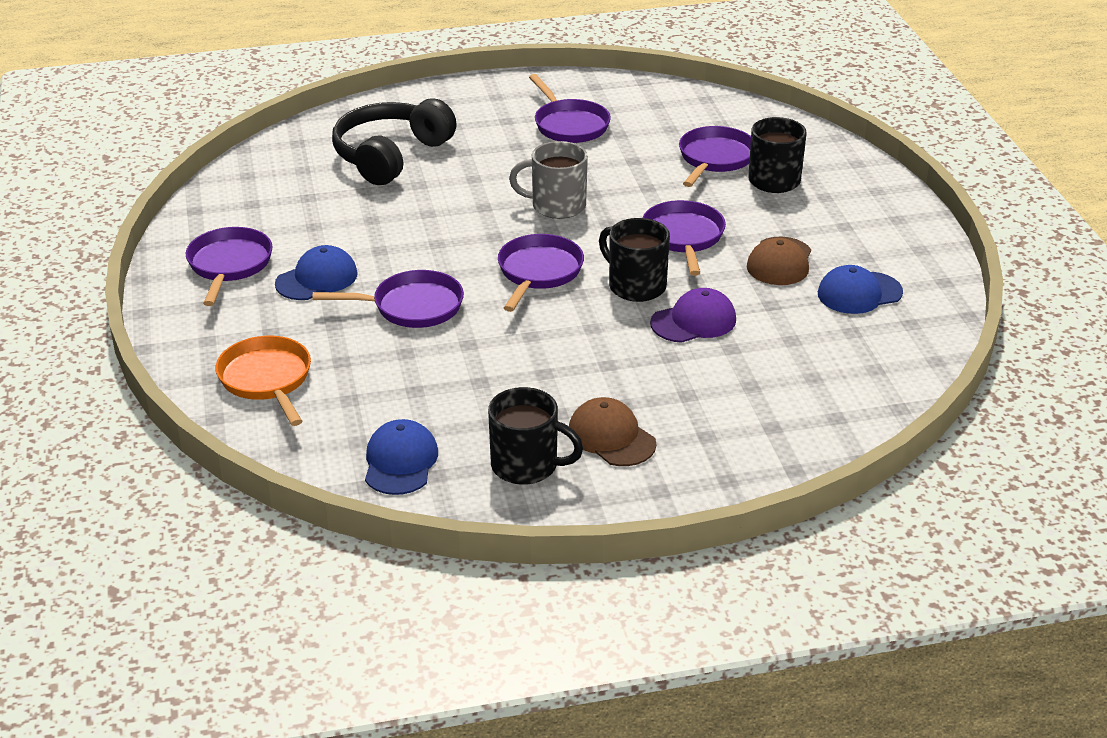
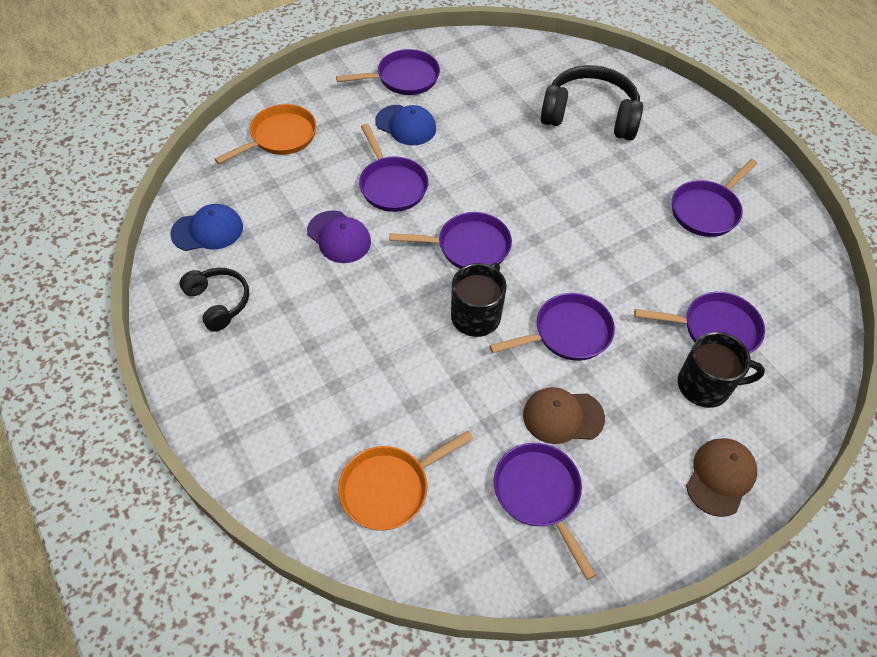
camera: 70 degrees right, 20 degrees up
(526, 466) = (218, 302): black mug -> black headphones
(556, 206) = (571, 234): grey mug -> none
(611, 437) = (265, 346): brown cap -> brown cap (720, 477)
(693, 321) = (441, 368): purple cap -> purple cap (339, 237)
(825, 379) = (389, 488): none -> orange pan
(859, 293) = (539, 494): blue cap -> purple pan

